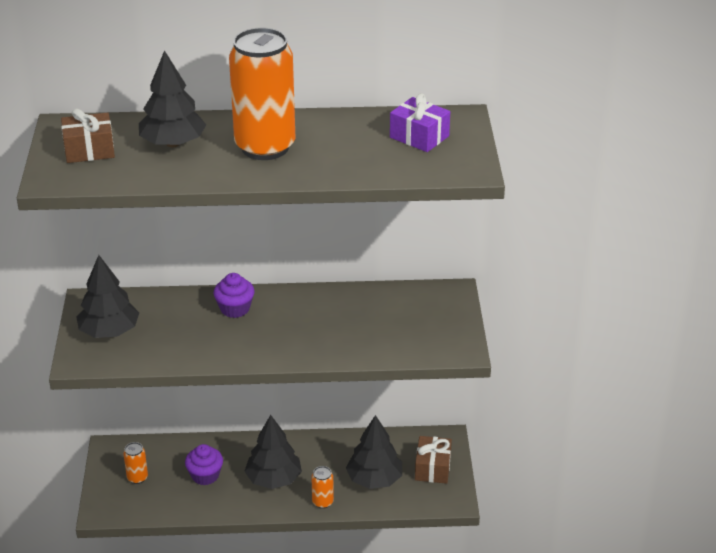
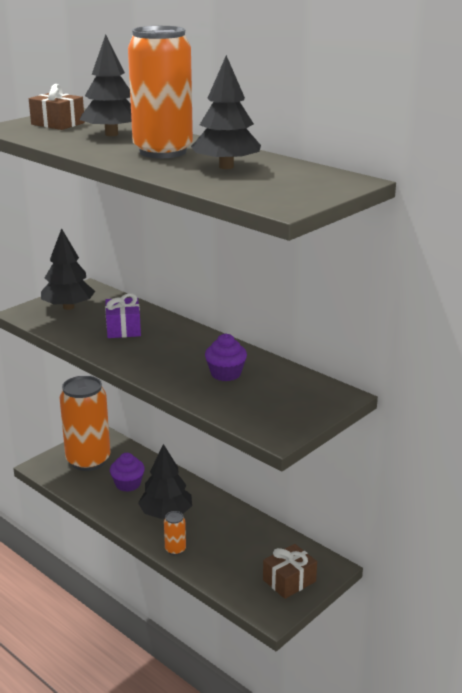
camera: 45 degrees right, 10 degrees down
(137, 478) = (88, 460): orange can -> orange can, size x2.42
(235, 309) = (163, 331): purple cupcake -> purple cupcake (226, 374)
(374, 479) = (234, 559): black tree -> black tree (226, 167)
(419, 137) = (289, 179): purple gift -> purple gift (123, 328)

